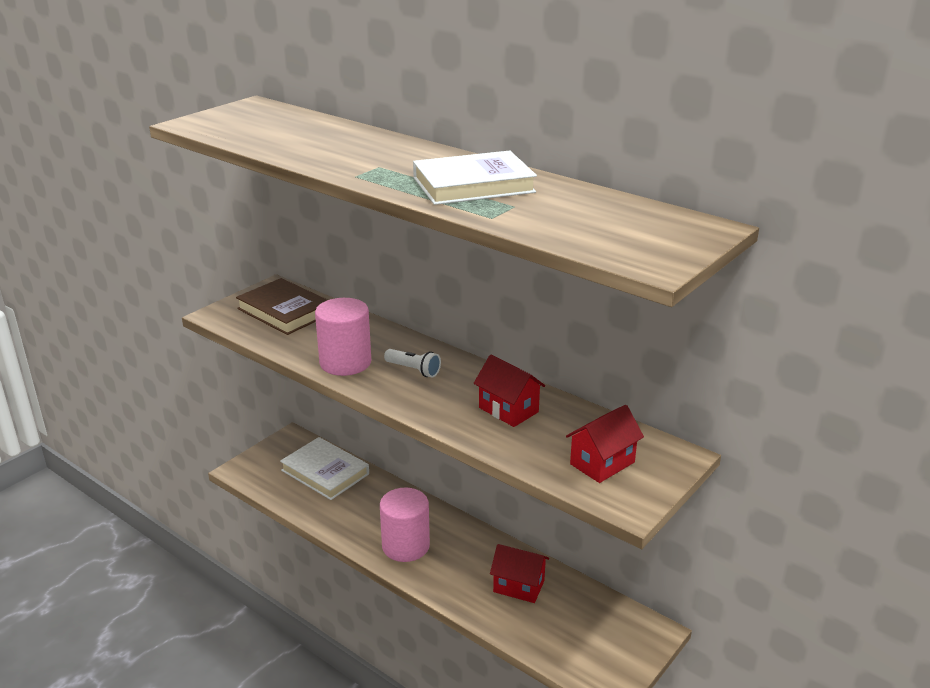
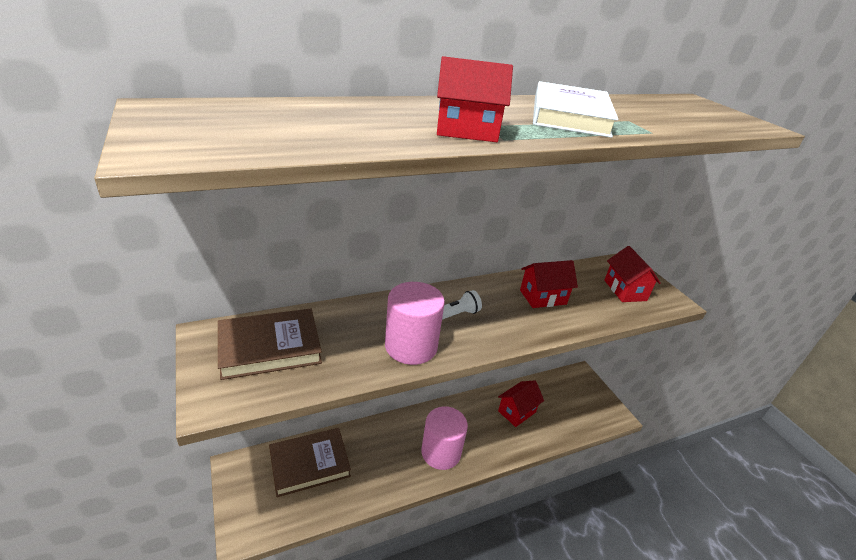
camera: 65 degrees left, 5 degrees up
(325, 472) = (309, 464): white book -> brown book
(351, 164) = (466, 131): none -> red house

